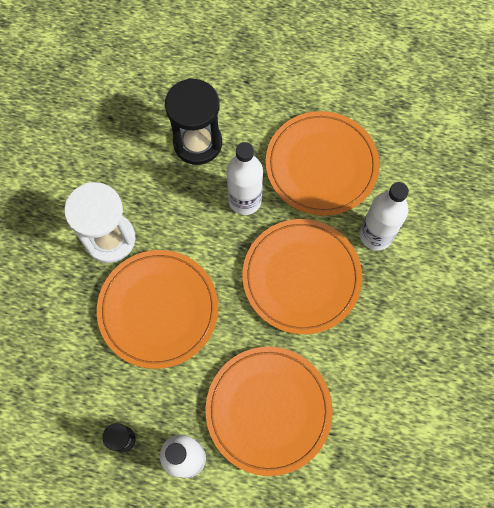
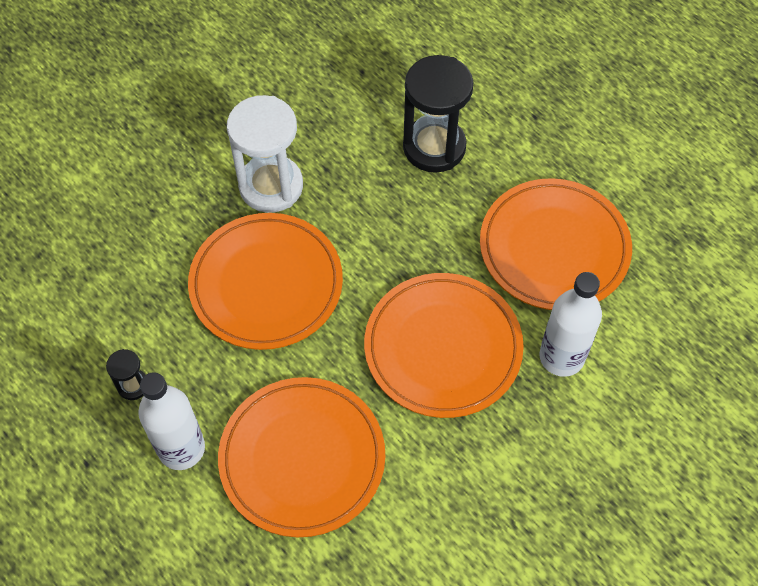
camera: 35 degrees right, 10 degrees down
(245, 200) = (441, 233): white bottle -> none

